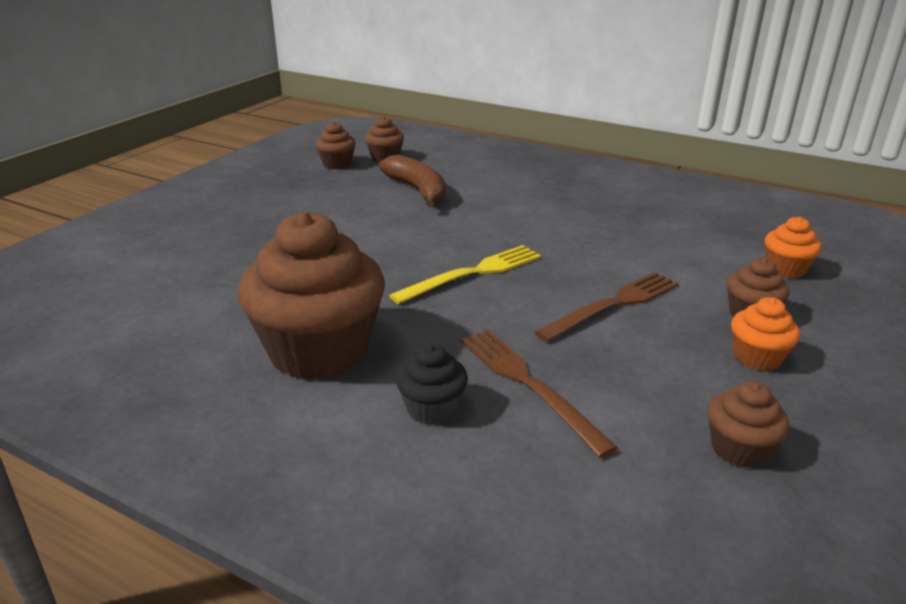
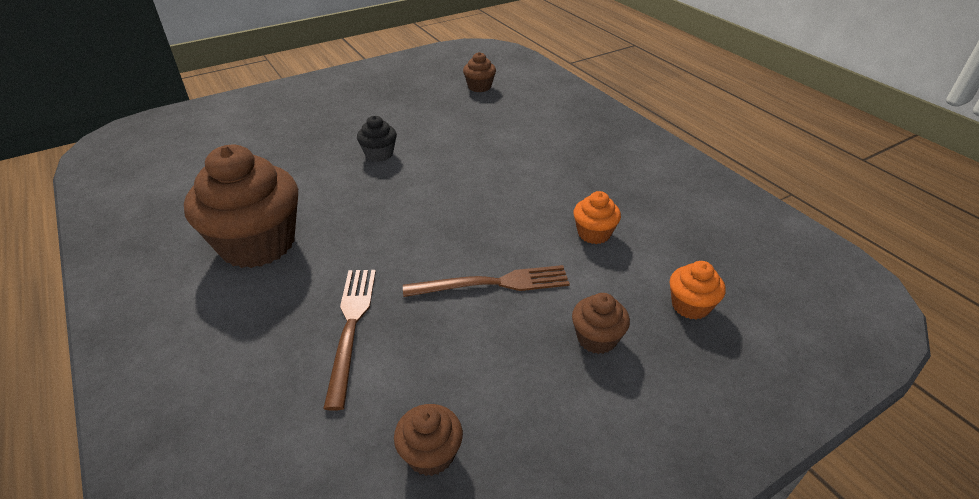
camera: 30 degrees right, 10 degrees up
(337, 164) = (438, 84): brown cupcake -> none
(417, 190) = (469, 125): brown banana -> none
(432, 408) = (271, 318): black cupcake -> black cupcake (379, 154)
(473, 273) = (423, 215): yellow fork -> none
(757, 357) = (549, 381): orange cupcake -> orange cupcake (594, 233)

